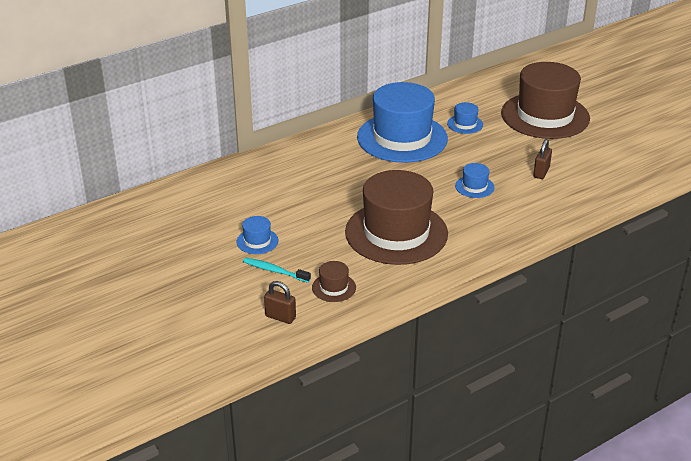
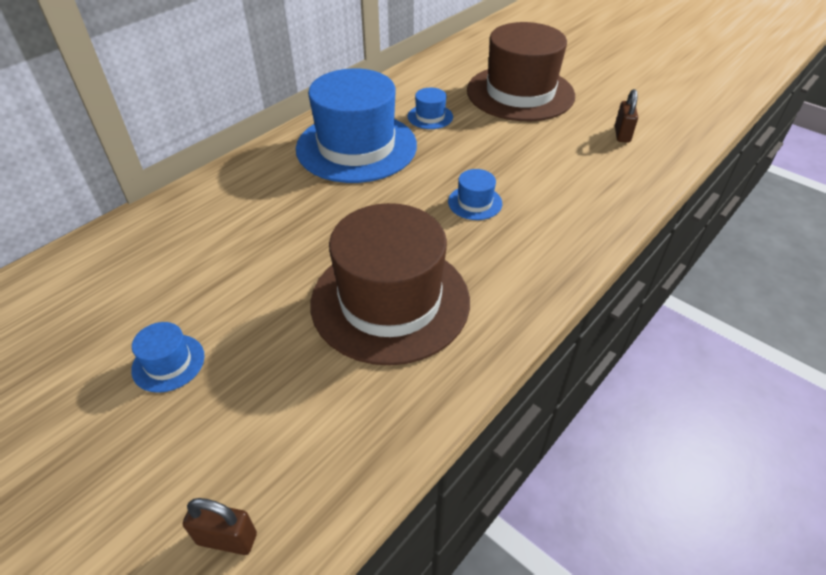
camera: 15 degrees left, 10 degrees up
(275, 271) = (205, 423): turquoise toothbrush -> none
(334, 287) = (315, 438): brown hat -> none
(541, 172) = (550, 167): brown padlock -> brown padlock (622, 134)

